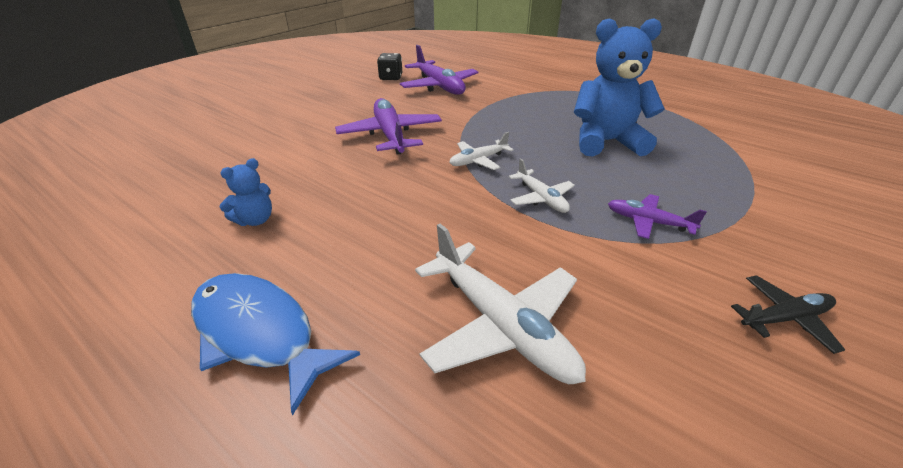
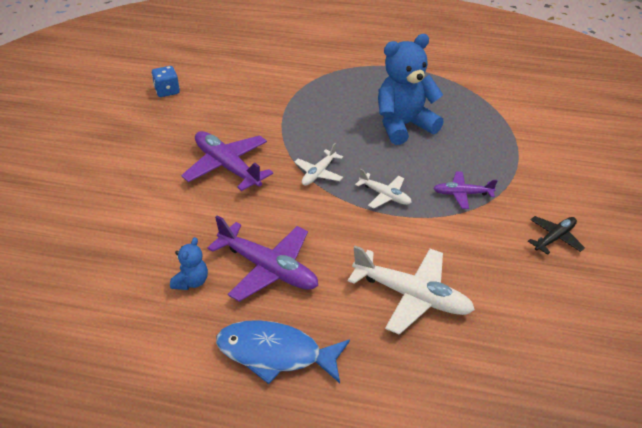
camera: 25 degrees left, 5 degrees up
(391, 77) = (167, 91): black dice -> blue dice
(439, 86) = (225, 92): purple plane -> purple plane (268, 268)

